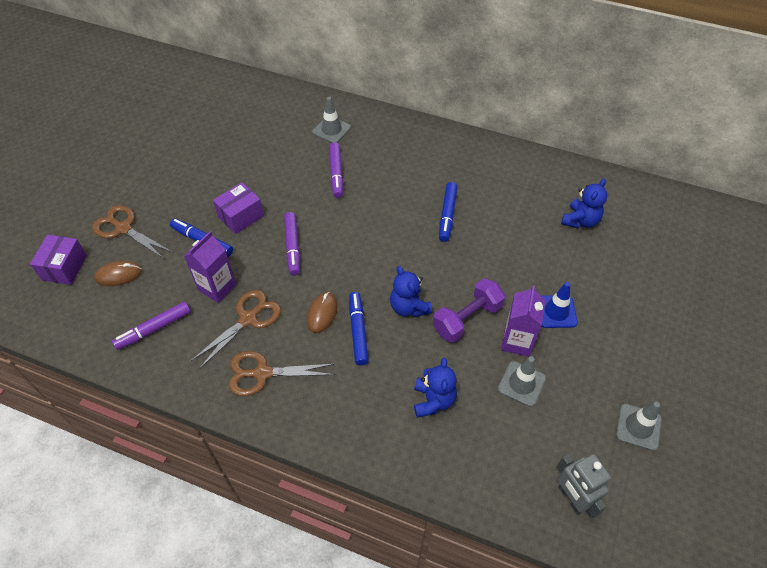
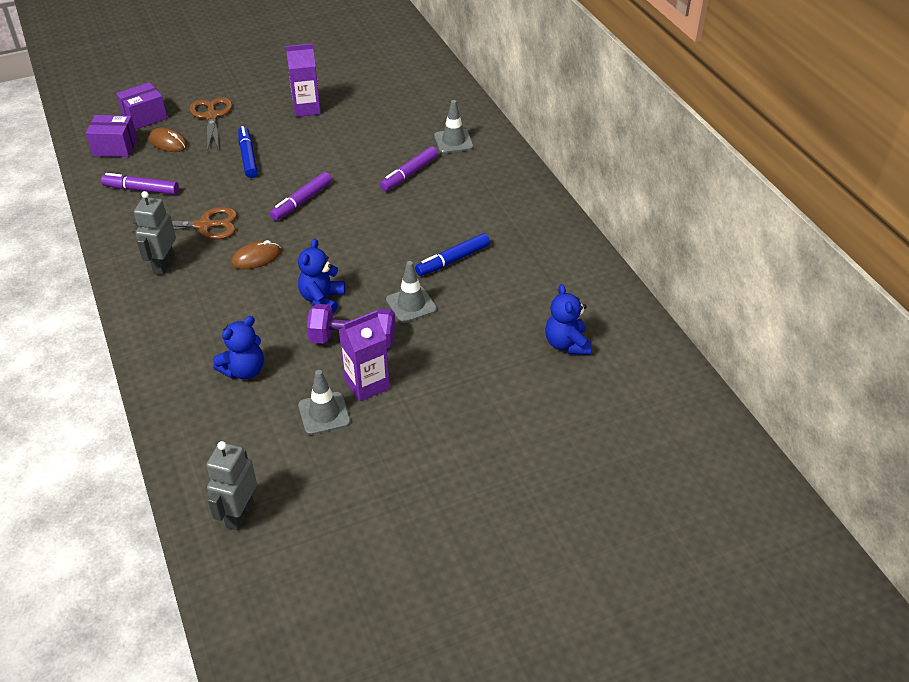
camera: 45 degrees right, 10 degrees down
(217, 287) = (214, 192): purple carton -> purple carton (306, 108)
(241, 216) = (296, 158): purple box -> purple box (115, 147)
(262, 373) = (163, 265): brown scissors -> grey robot
(358, 331) = (262, 287): blue marker -> none
(556, 311) = (433, 390): blue traffic cone -> none
(580, 220) = (566, 344): blue teddy bear -> blue teddy bear turned 90 degrees clockwise
(638, 427) = (367, 519): grey traffic cone -> grey traffic cone (411, 304)

